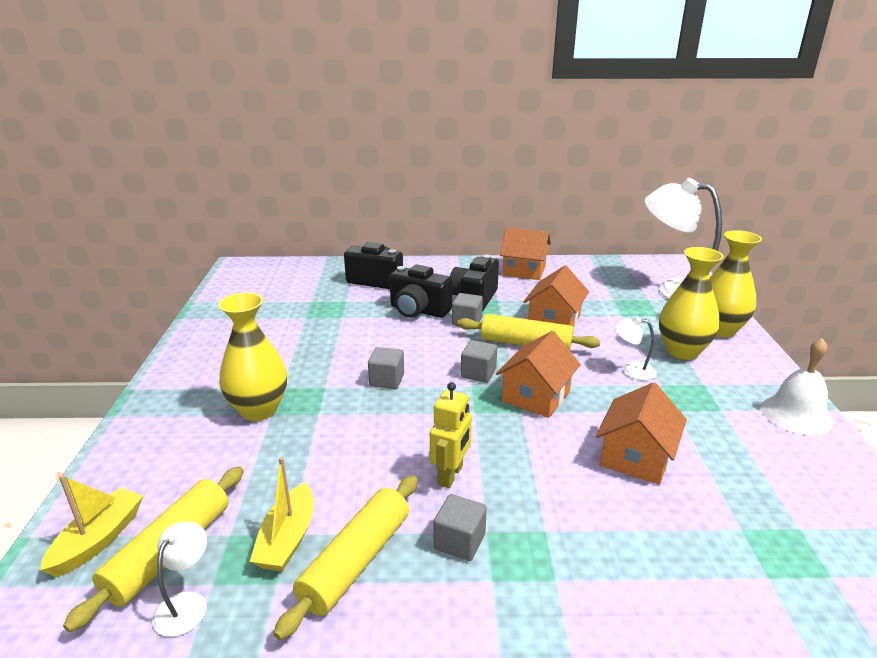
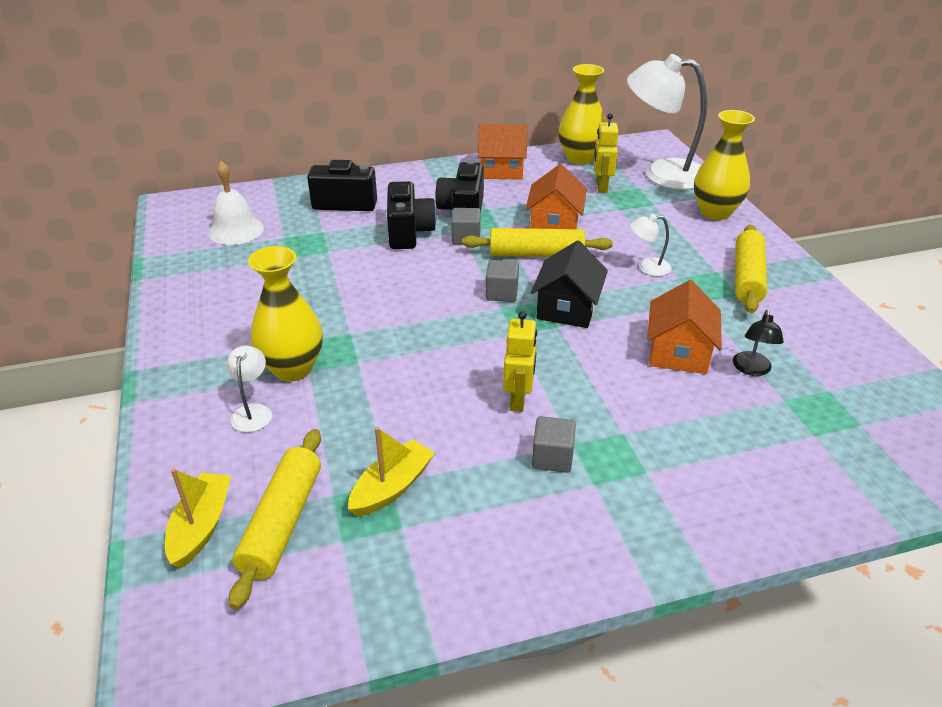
camera: 15 degrees left, 10 degrees up
(186, 604) = (327, 563): white lamp -> white lamp (253, 411)
(287, 539) = (392, 487): yellow boat -> yellow boat turned 135 degrees counterclockwise
(356, 561) = (466, 493): yellow rolling pin -> yellow rolling pin (747, 277)
(387, 380) = (412, 315): grey cube -> none
(418, 311) = (409, 232): black camera -> black camera turned 105 degrees counterclockwise
(536, 396) = (567, 308): orange house -> black house
(612, 294) = (601, 186): none -> yellow robot
(682, 351) = (687, 240): yellow vase -> yellow vase (580, 158)
(713, 489) = (752, 369): none -> black lamp
(796, 414) = (802, 288): white bell -> white bell (236, 230)

